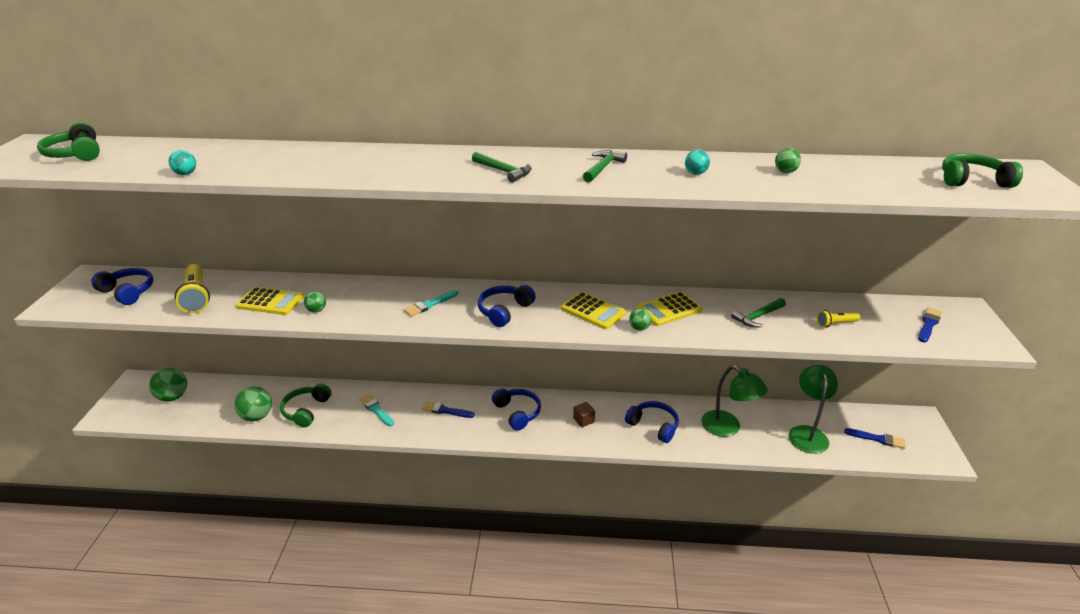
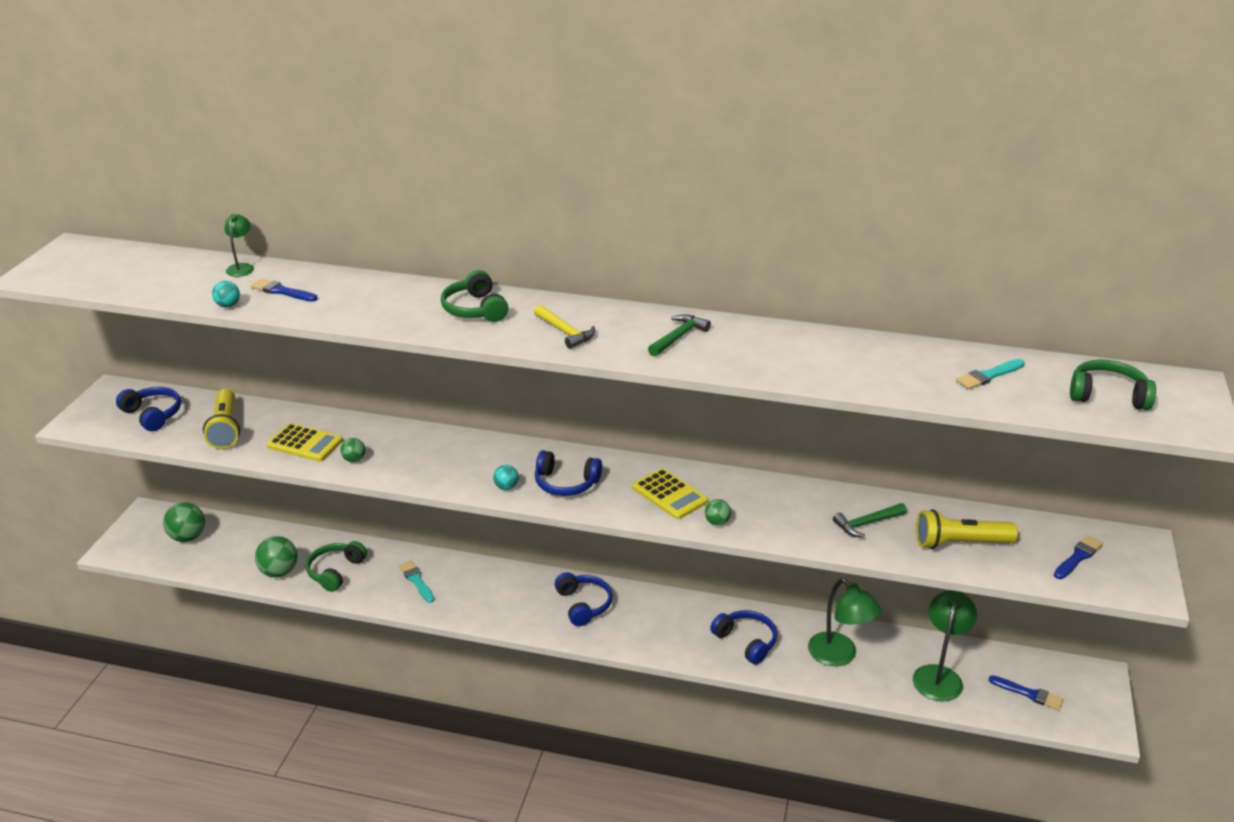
camera: 10 degrees right, 0 degrees up
(76, 154) = (117, 267): green headphones -> green headphones (475, 309)
(196, 147) = (241, 267): none -> green lamp
(429, 304) = (482, 466): turquoise brush -> turquoise brush (988, 376)
(445, 410) = (498, 591): blue brush -> blue brush (282, 291)
(503, 171) = (565, 332): green hammer -> yellow hammer
(504, 311) = (566, 483): blue headphones -> blue headphones turned 120 degrees counterclockwise
(583, 420) = (661, 624): brown cube -> none
(669, 309) = (762, 502): yellow calculator -> none
(695, 173) = (781, 354): turquoise ball -> turquoise ball (506, 487)
(785, 172) = (888, 362): green ball -> none
(836, 324) = (960, 543): yellow flashlight -> yellow flashlight, size x1.87

